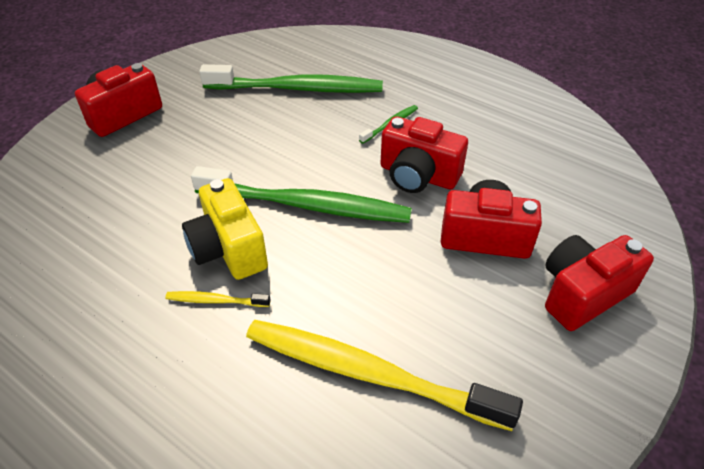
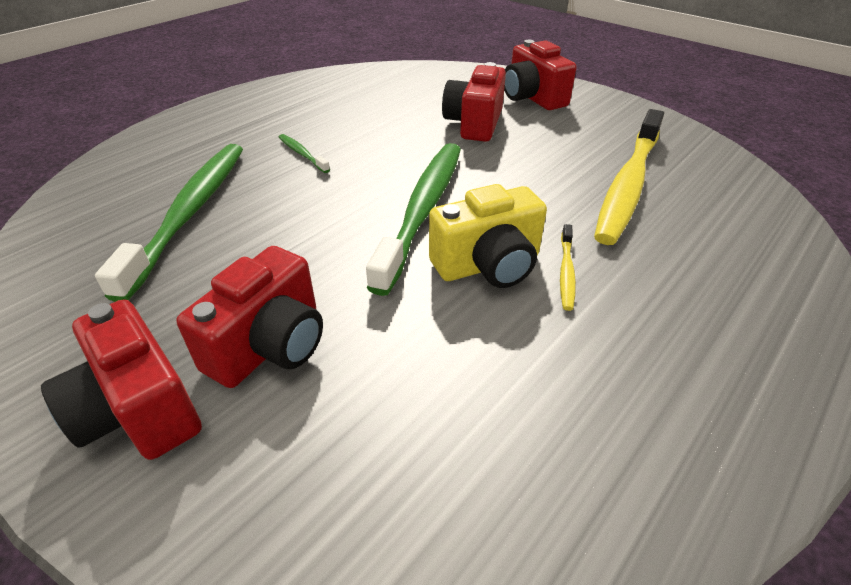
camera: 85 degrees left, 5 degrees down
(418, 175) = (390, 145): red camera -> red camera (270, 345)

